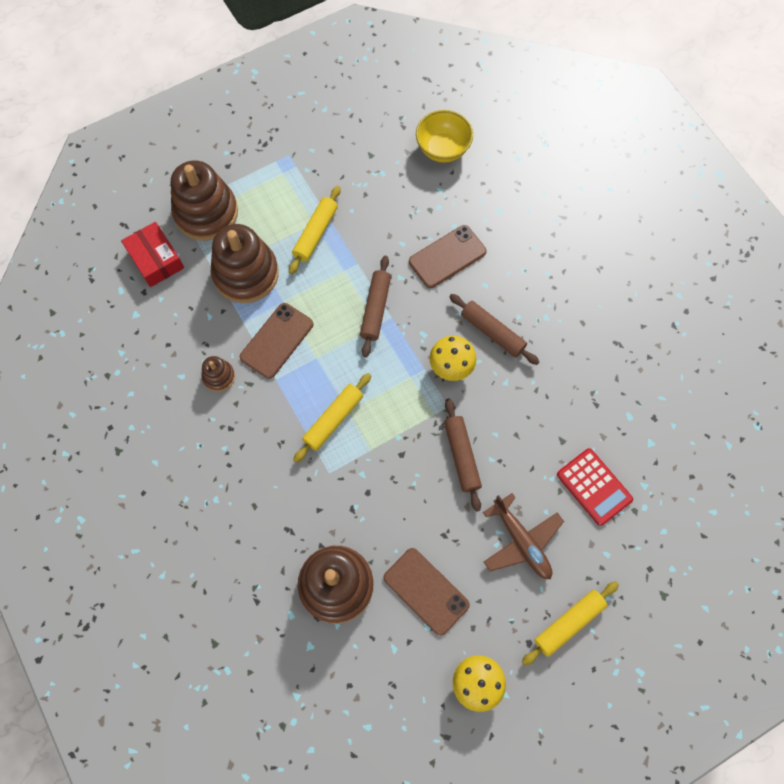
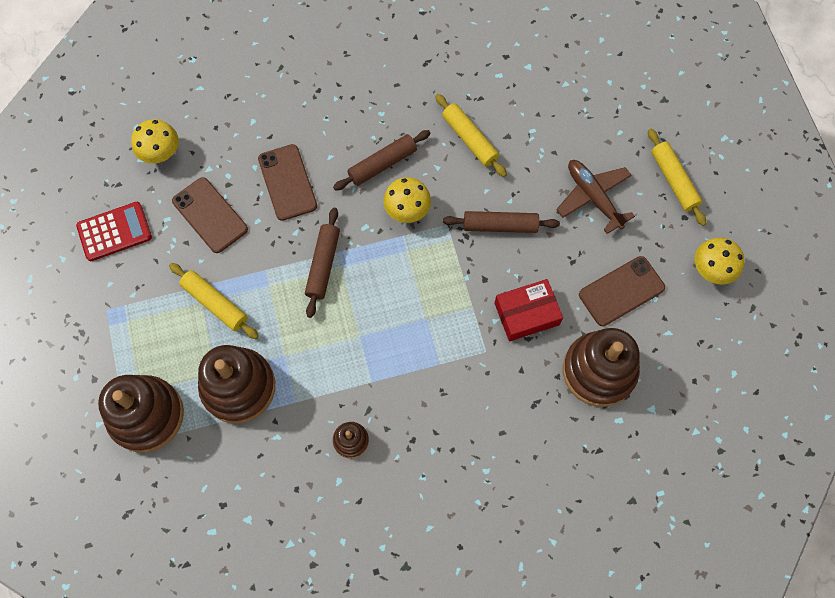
camera: 75 degrees left, 0 degrees up
(156, 259) = (186, 484): red box -> red box (526, 314)
(277, 340) = (328, 371): brown phone -> brown phone (210, 215)
(333, 419) = (431, 334): yellow rolling pin -> yellow rolling pin (469, 139)
(375, 309) = (323, 265): brown rolling pin -> brown rolling pin turned 75 degrees clockwise
(443, 149) = (161, 153): yellow bowl -> yellow mushroom
(521, 541) = (593, 197): brown plane -> brown plane turned 105 degrees counterclockwise
(594, 487) = (557, 123): red calculator -> red calculator (114, 232)

